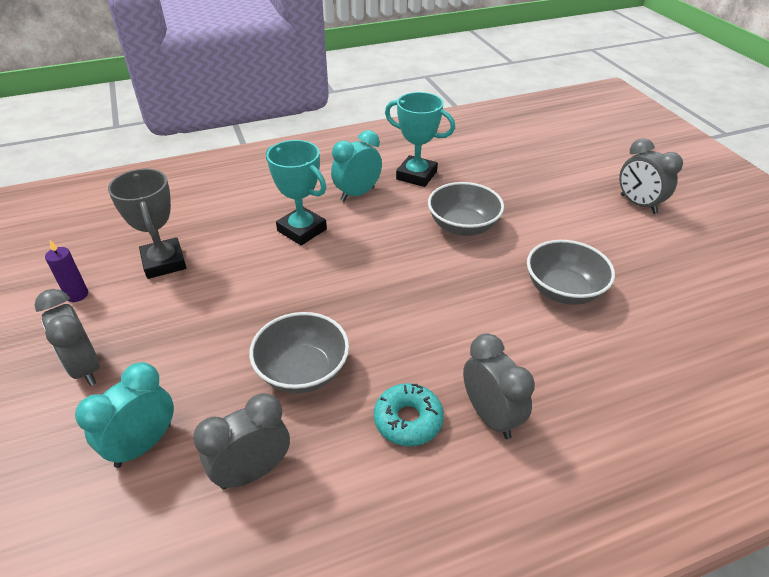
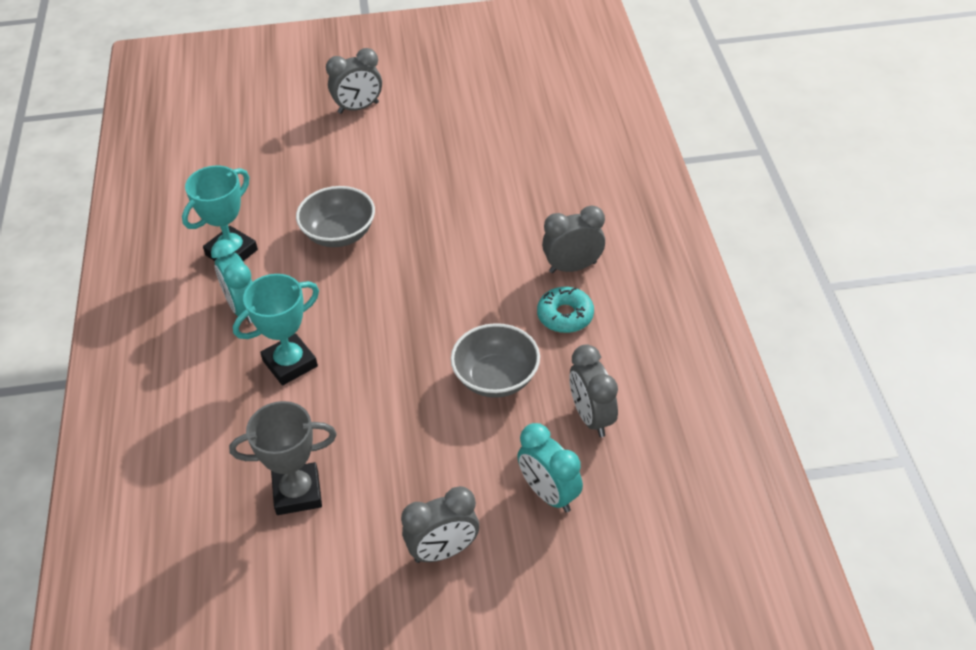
camera: 75 degrees left, 5 degrees up
(77, 295) = (324, 575): purple candle -> none
(563, 290) = (454, 190): grey bowl -> none

